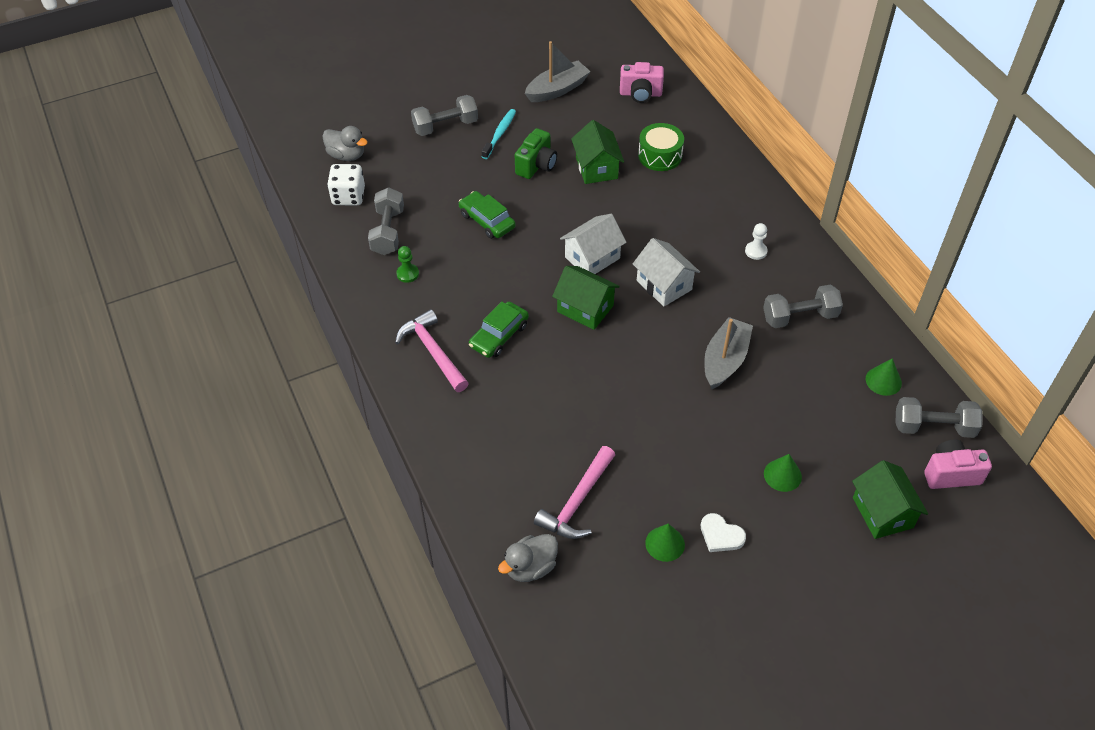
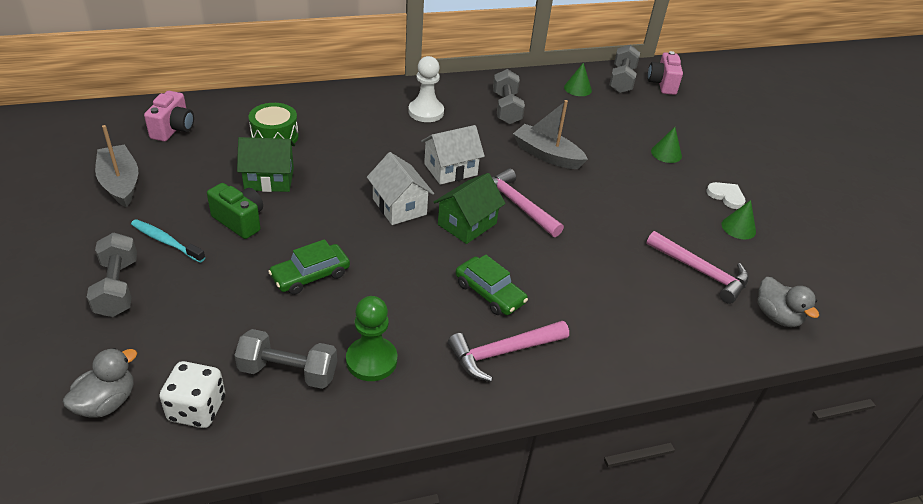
camera: 85 degrees left, 10 degrees down
(407, 274) = (371, 360): green pawn -> green pawn, size x1.76
(628, 343) = (517, 205): none -> pink hammer
(721, 535) = (726, 196): white heart -> white heart turned 90 degrees counterclockwise
(756, 251) = (426, 112): white pawn -> white pawn, size x1.76
(882, 512) = (697, 118): green house -> none

